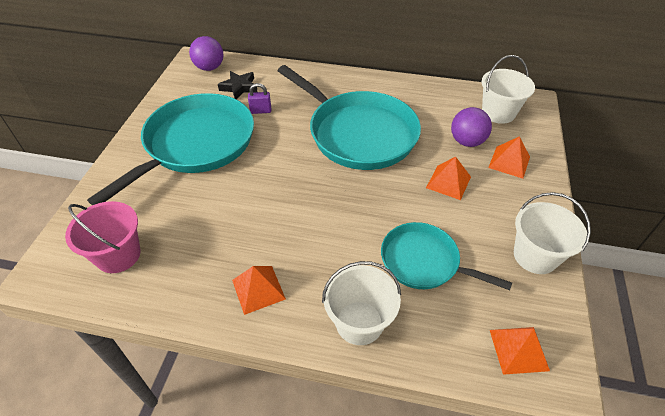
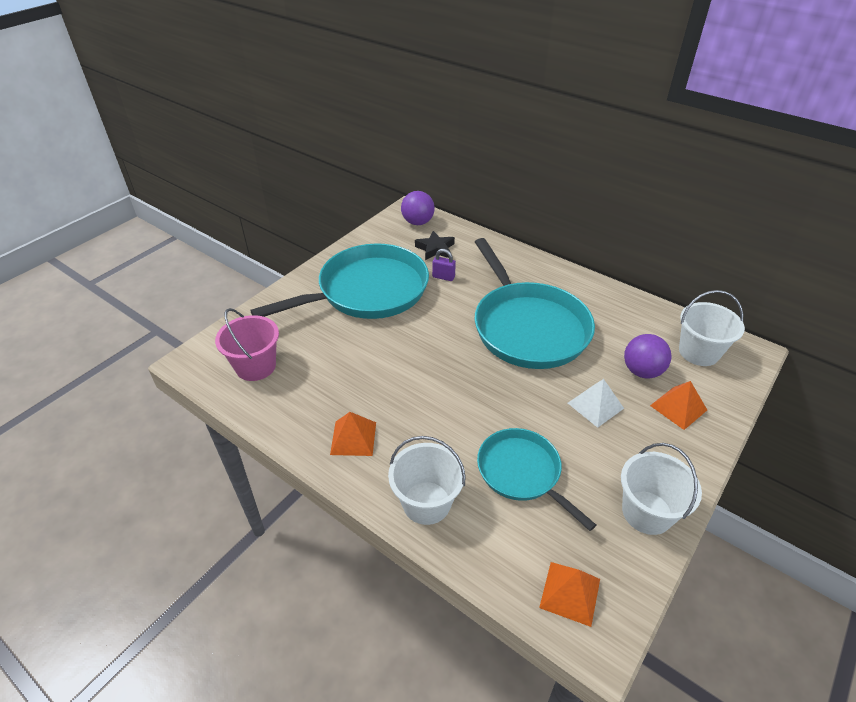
camera: 25 degrees right, 5 degrees down
(448, 182) = (595, 405): orange pyramid -> white pyramid

